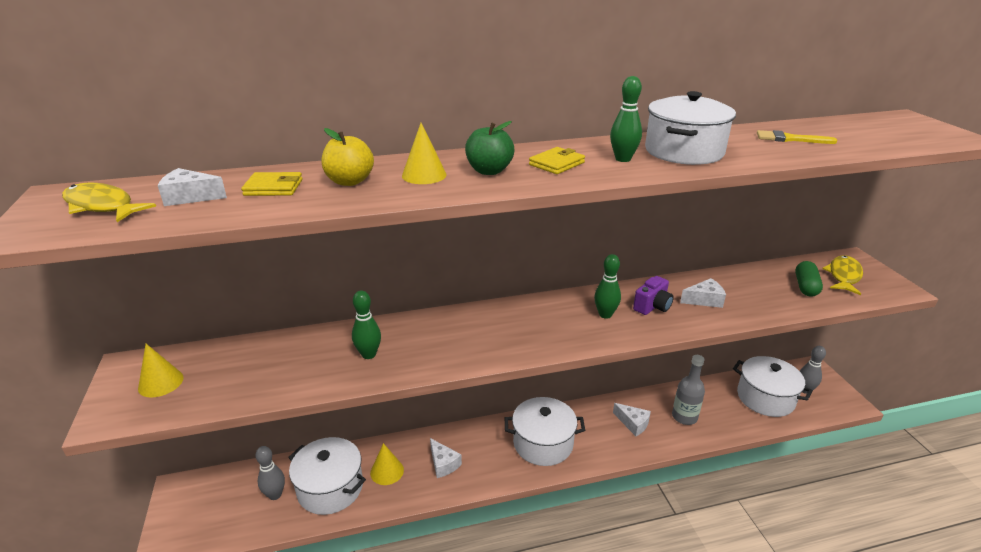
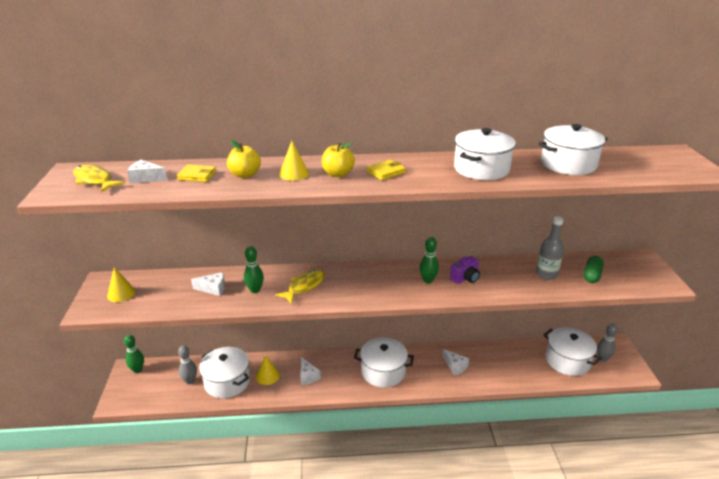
camera: 10 degrees right, 0 degrees up
(489, 171) = (338, 174): green apple -> yellow apple
(623, 159) = (434, 172): green bowling pin -> green bowling pin (137, 370)
(684, 417) = (497, 366): grey bottle -> grey bottle (546, 274)
(704, 300) = (507, 277): white cheese -> white cheese (213, 288)
(790, 139) = (568, 164): yellow brush -> white pot
(843, 276) = (628, 270): yellow fish -> yellow fish (304, 286)

